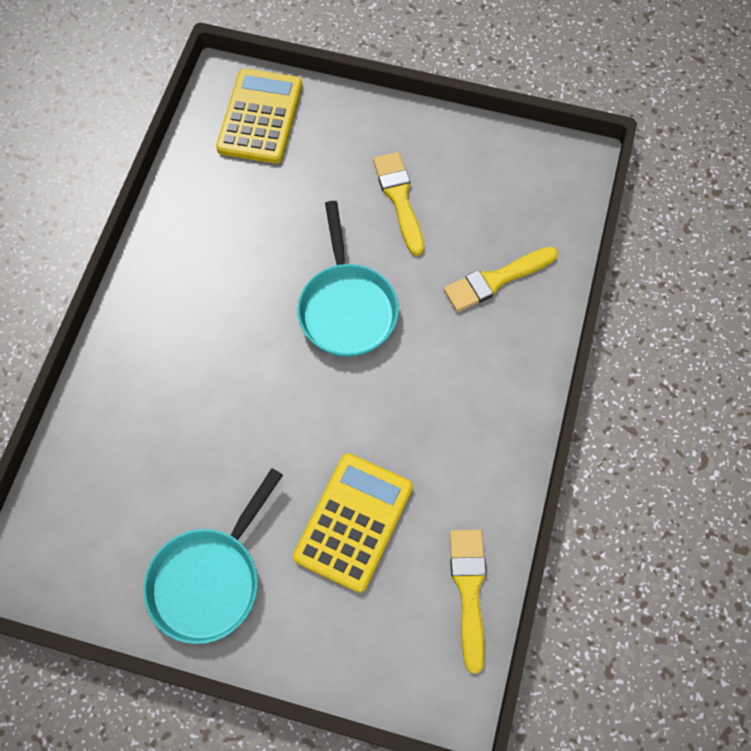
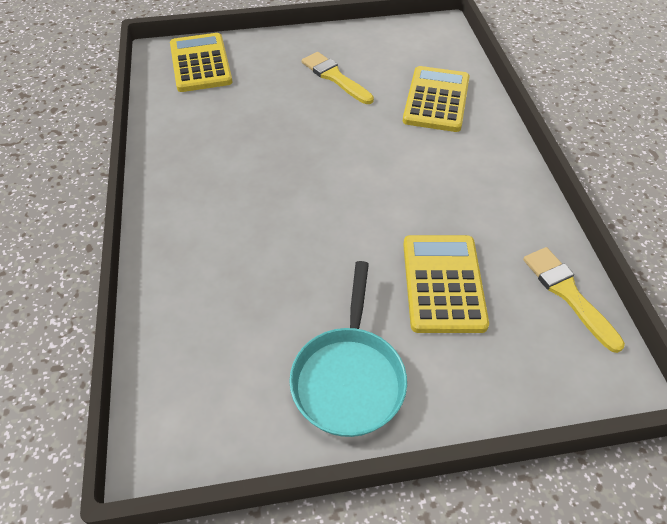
camera: 25 degrees left, 15 degrees down
(347, 308) = (340, 149): turquoise pan -> none
(496, 280) = (436, 100): yellow brush -> yellow calculator

